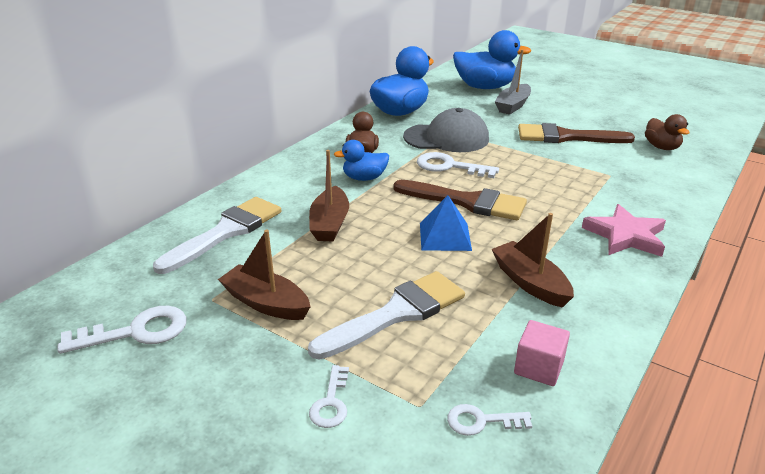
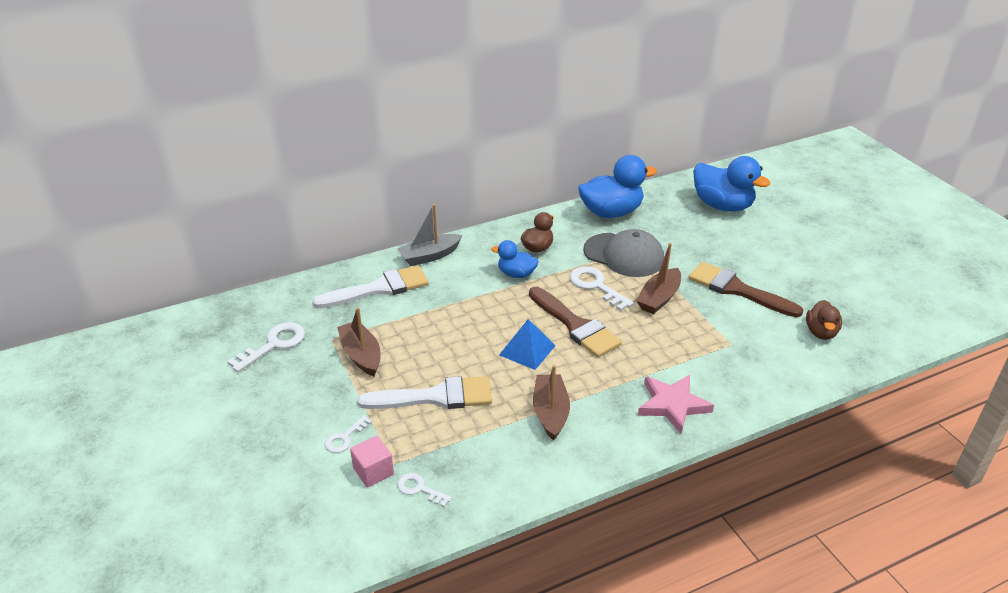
camera: 30 degrees right, 5 degrees up
(136, 332) = (274, 344): white key -> white key turned 60 degrees counterclockwise
(330, 224) = (454, 307): brown boat -> brown boat (659, 298)
(513, 106) = (726, 237): grey boat -> grey boat (429, 256)
(538, 367) = (490, 473): pink cube -> pink cube (373, 471)

